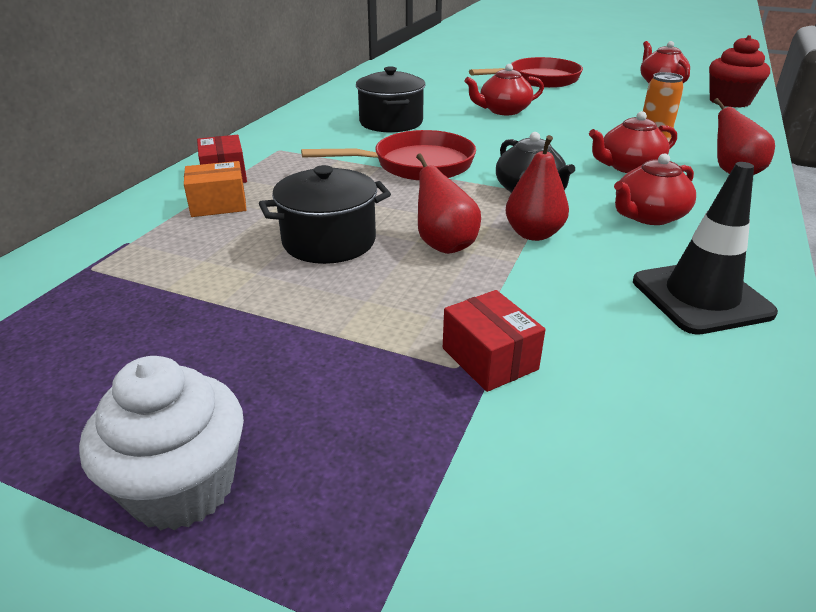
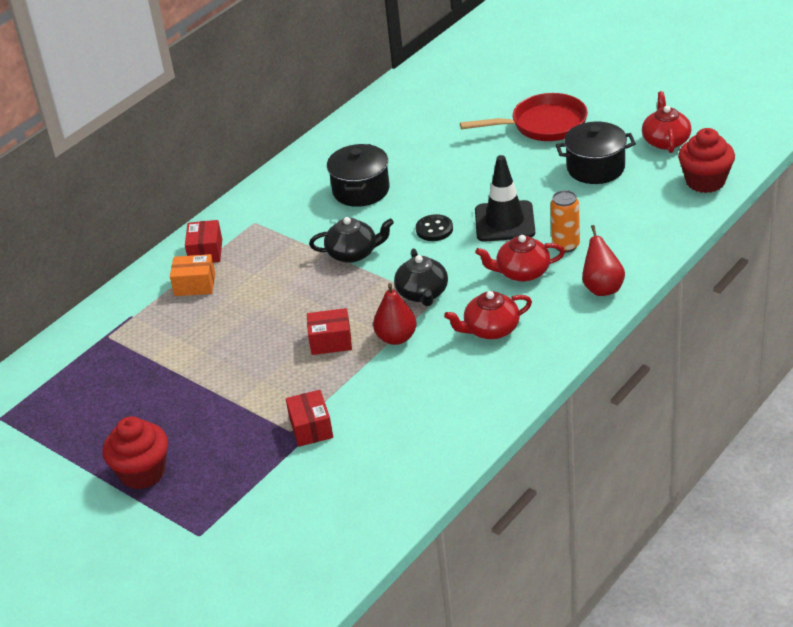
camera: 20 degrees right, 5 degrees up
(182, 487) = (142, 473): white cupcake -> red cupcake
(329, 241) = (257, 329): black pot -> black pot (595, 168)
(416, 165) = (353, 253): red pan -> black teapot
(444, 245) = (331, 341): red pear -> red box
(495, 143) = (434, 229): none -> black button
(503, 110) = (471, 179): red teapot -> none
(701, 297) = (464, 403): black traffic cone -> black traffic cone (504, 222)

